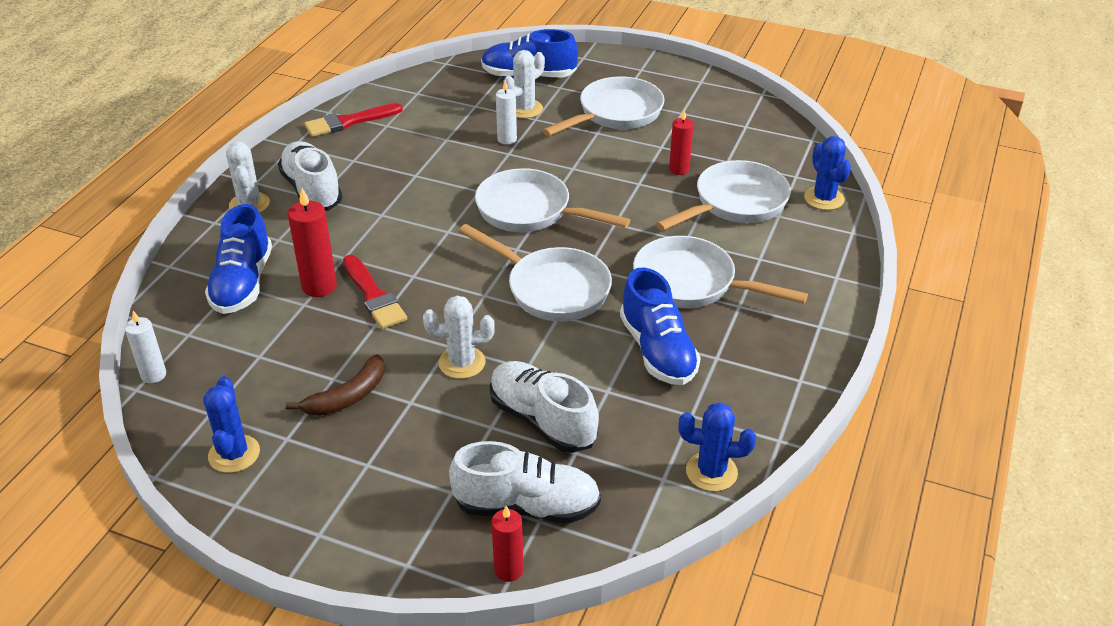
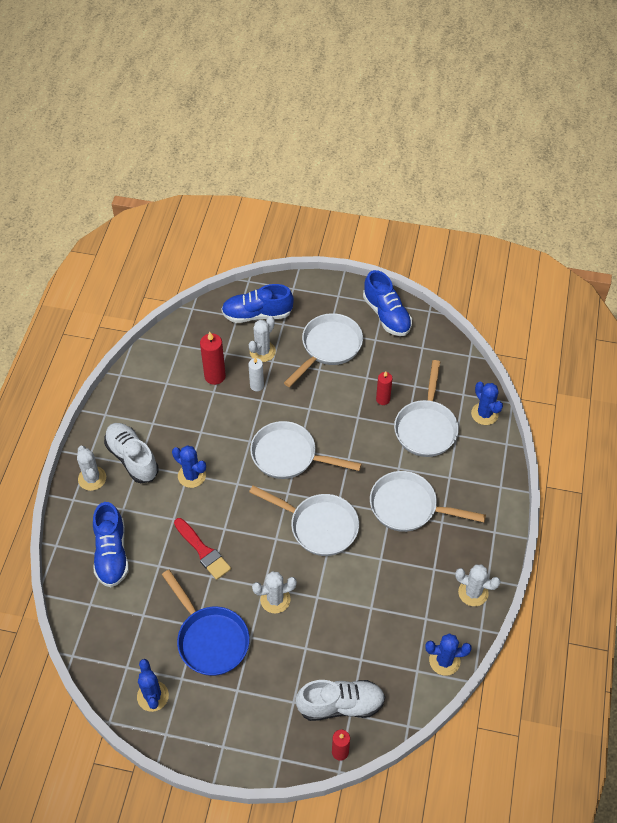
camera: 10 degrees left, 15 degrees up
(153, 375) = (79, 642): white candle -> none
(319, 286) = (164, 548): red candle -> red candle (215, 376)
(348, 396) = (210, 639): brown banana -> blue pan
(349, 122) = (138, 383): red brush -> none
(387, 216) = (191, 475): none -> blue cactus
(542, 420) = (336, 638): white shoe -> none
(657, 351) = (396, 569): blue shoe -> blue shoe (386, 315)
(735, 203) = (426, 427): white pan -> white pan turned 150 degrees clockwise
(773, 393) = (473, 592): none -> white cactus

